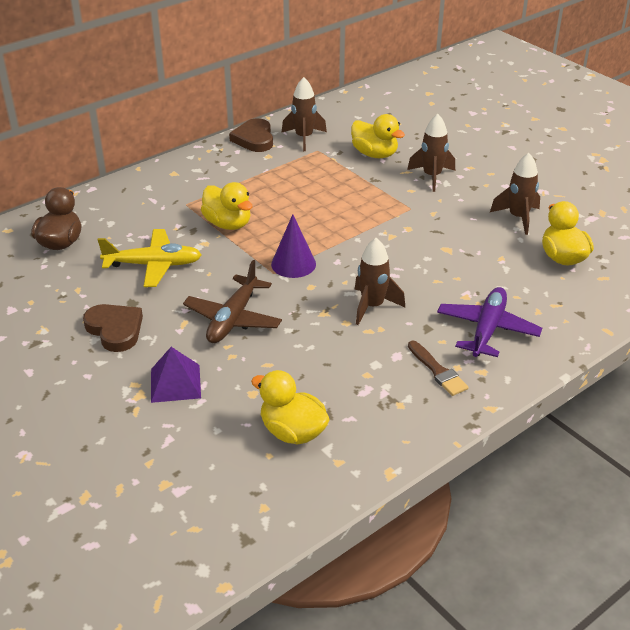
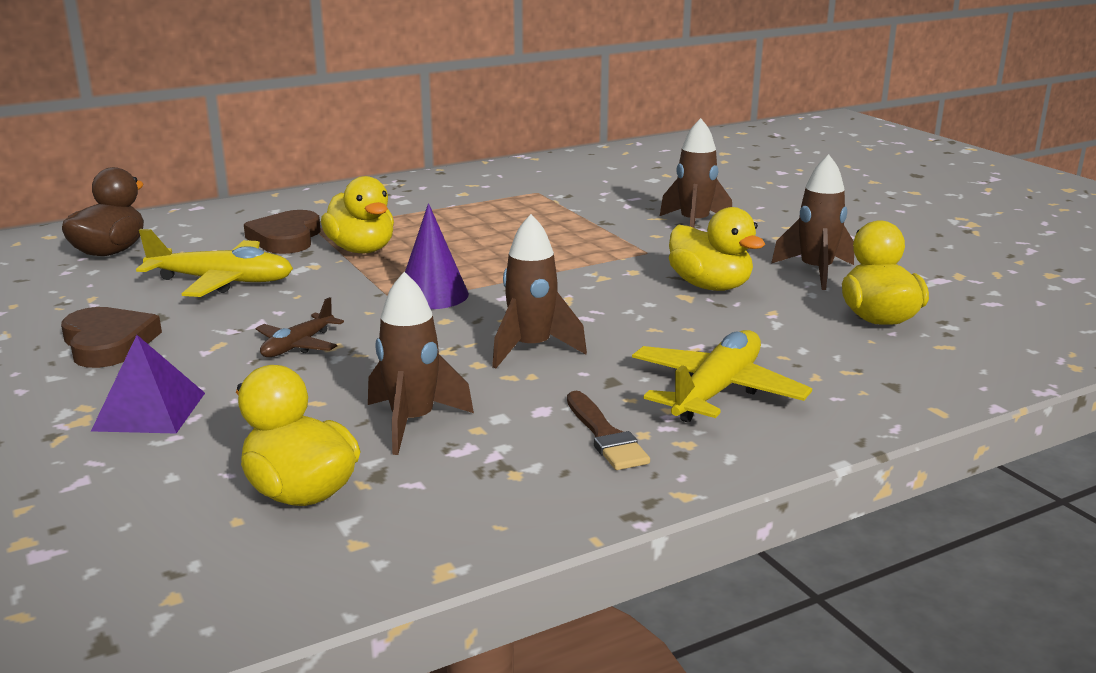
camera: 10 degrees right, 15 degrees down
(233, 319) = (297, 346): brown plane -> brown plane, size x0.58
(254, 139) = (453, 178): brown heart -> brown heart (286, 238)
(304, 138) = (524, 181): brown rocket -> brown rocket (412, 422)
(375, 154) = (618, 200): yellow duck -> yellow duck (710, 286)
(487, 329) = (717, 391): purple plane -> yellow plane

